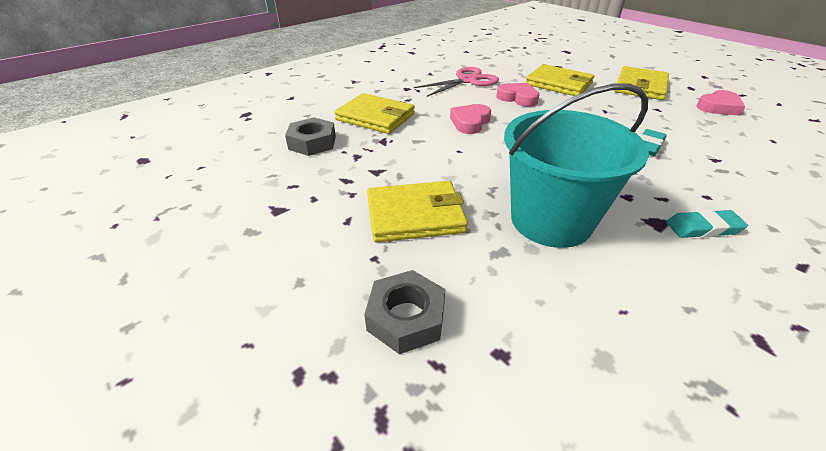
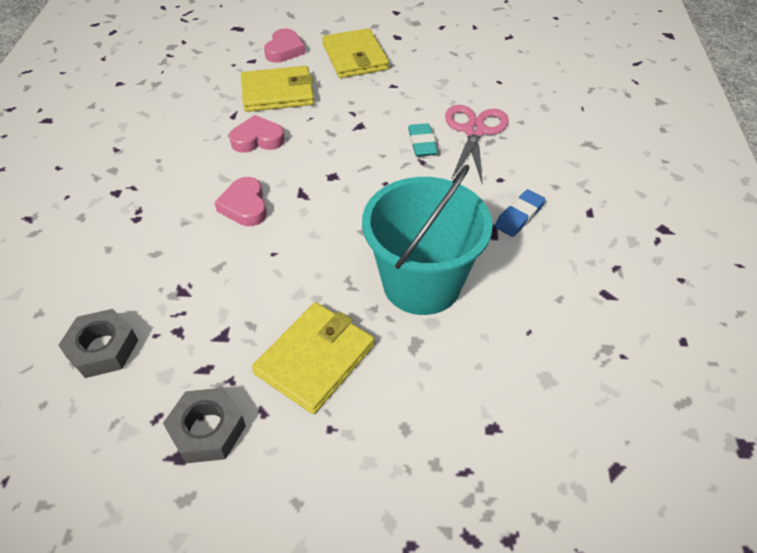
camera: 45 degrees left, 10 degrees up
(375, 117) = (132, 262): yellow wallet -> none
(406, 317) = (410, 457): grey nut -> grey nut (207, 430)
(467, 81) = (175, 139): pink scissors -> pink scissors (474, 131)
(703, 228) = (519, 216): turquoise eraser -> blue eraser
(718, 107) = (436, 56): pink heart -> pink heart (284, 50)

